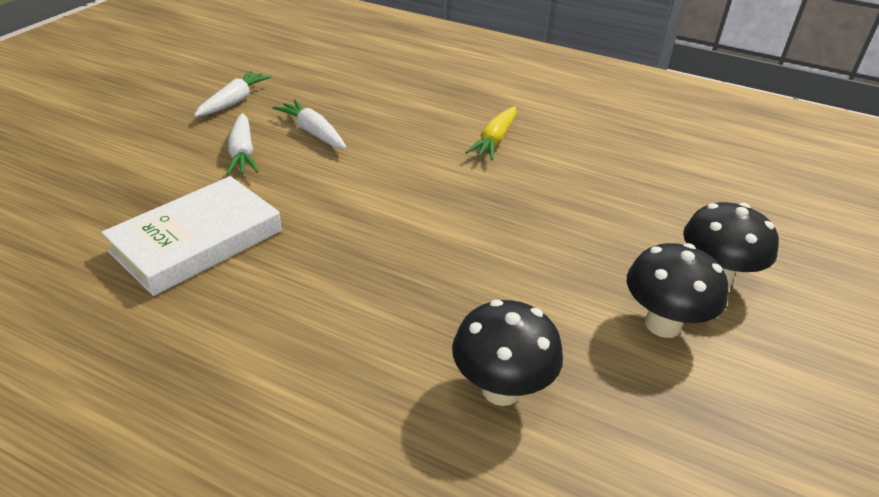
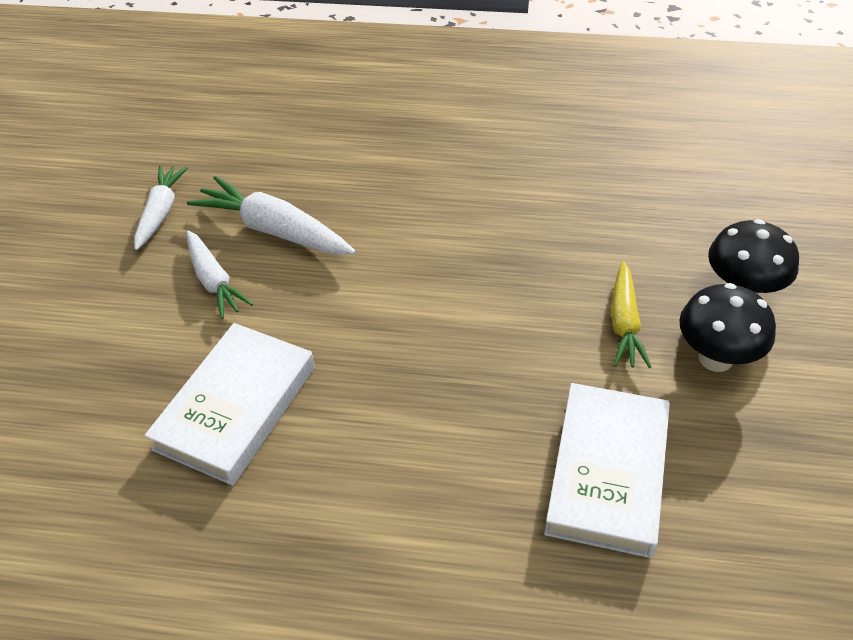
camera: 15 degrees left, 10 degrees up
(313, 132) = (274, 230): white carrot -> white carrot, size x1.51
(494, 141) = (469, 185): yellow carrot -> yellow carrot (624, 323)
(501, 389) = (607, 473): black mushroom -> white book

